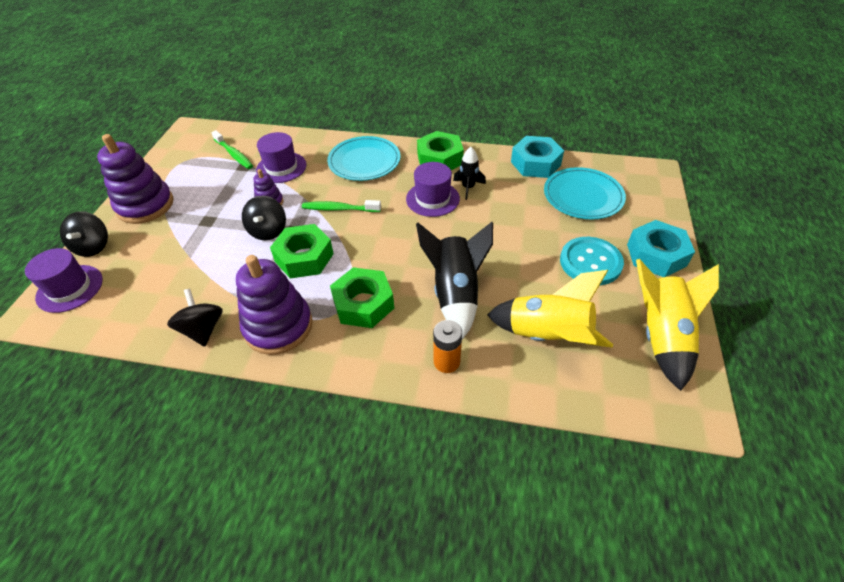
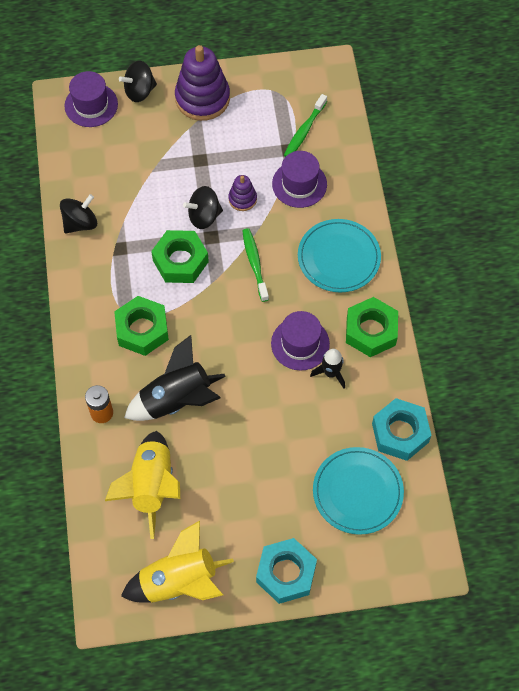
camera: 70 degrees right, 15 degrees up
(278, 326) = (99, 275): purple stacking toy -> none
(590, 262) = (255, 511): turquoise button -> none

